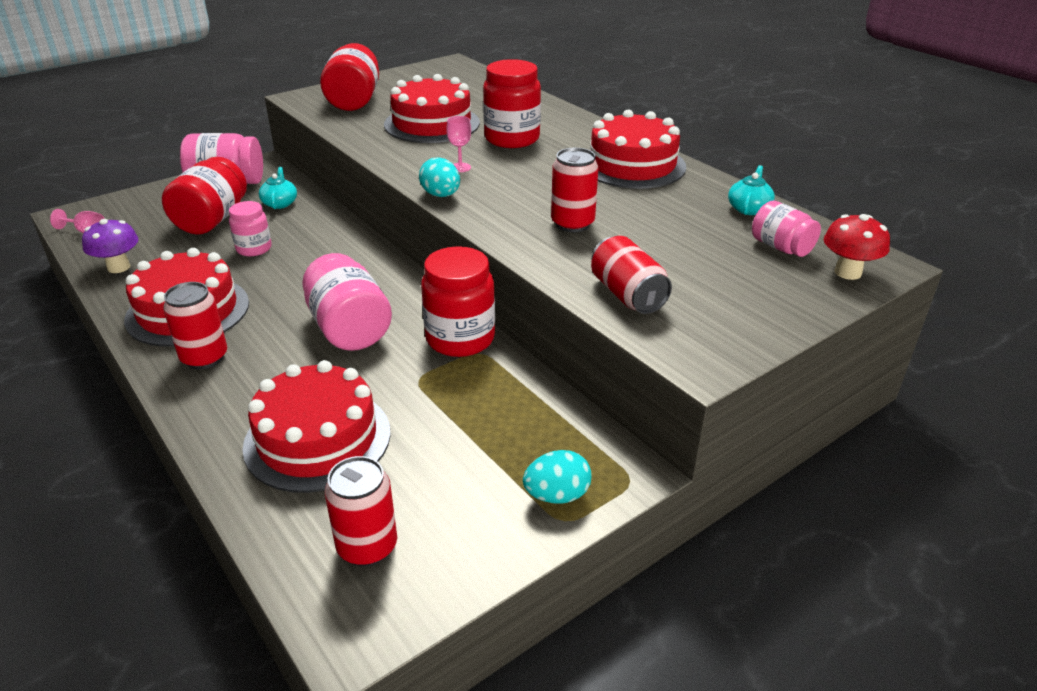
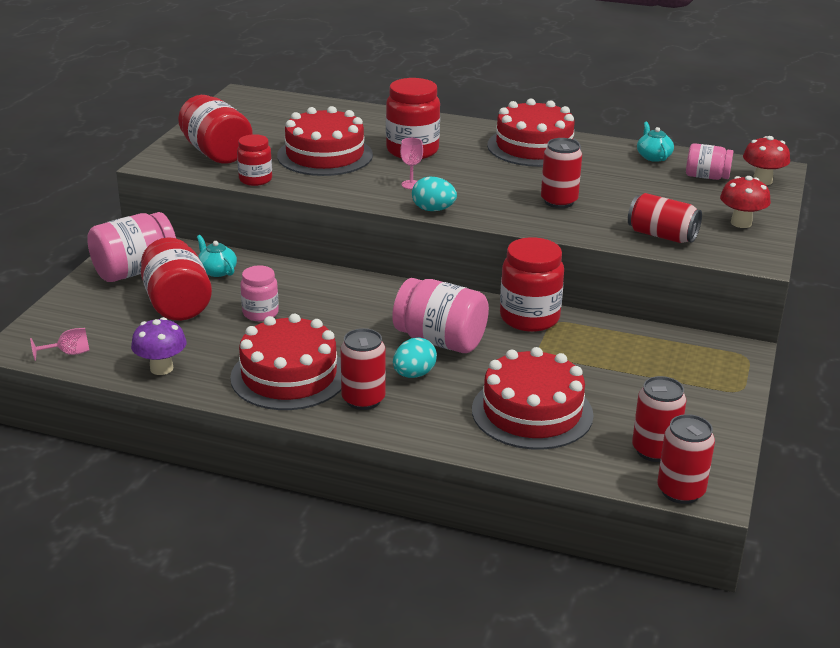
camera: 35 degrees left, 5 degrees down
(320, 615) = (680, 491): none -> red can
(344, 128) = (255, 179): none -> red jar
(557, 495) = (718, 380): turquoise egg -> turquoise egg (414, 374)
(746, 312) = (741, 223): none -> red mushroom

